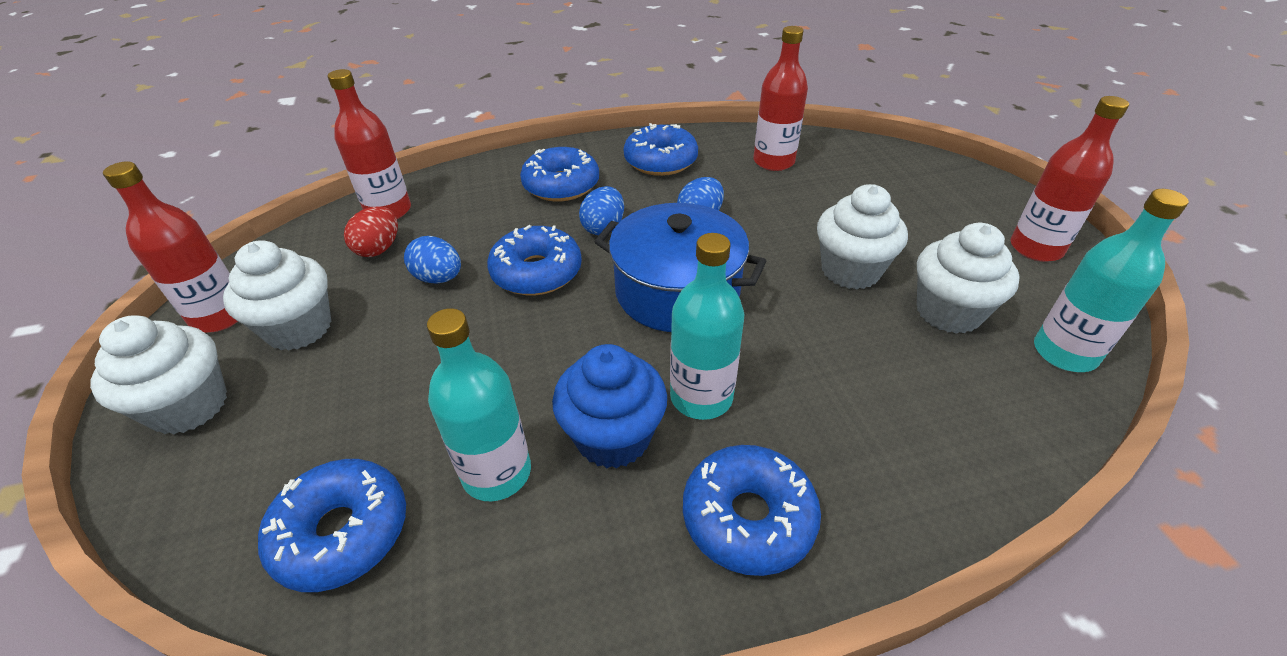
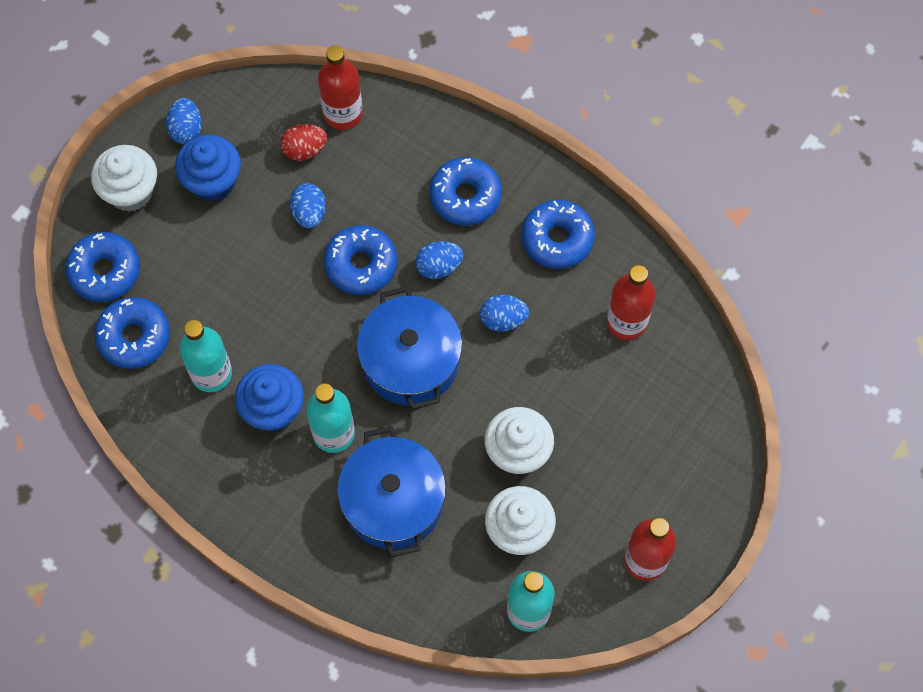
camera: 50 degrees right, 25 degrees up
(220, 316) = (186, 129): red bottle -> blue egg
(299, 328) = (213, 181): white cupcake -> blue cupcake
(748, 517) = (275, 503): blue donut -> blue donut (105, 271)
(838, 392) = (393, 501): none -> blue pot

